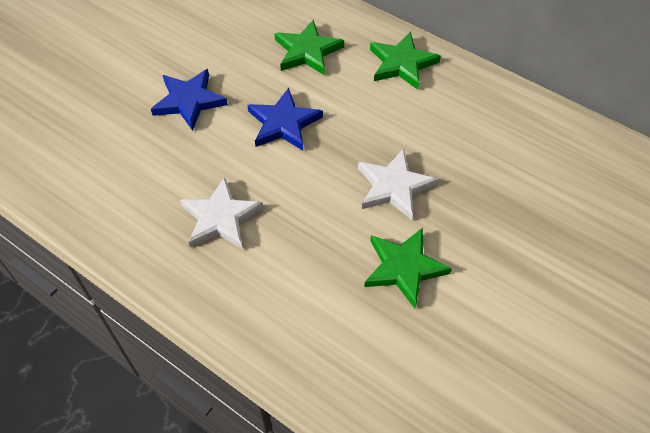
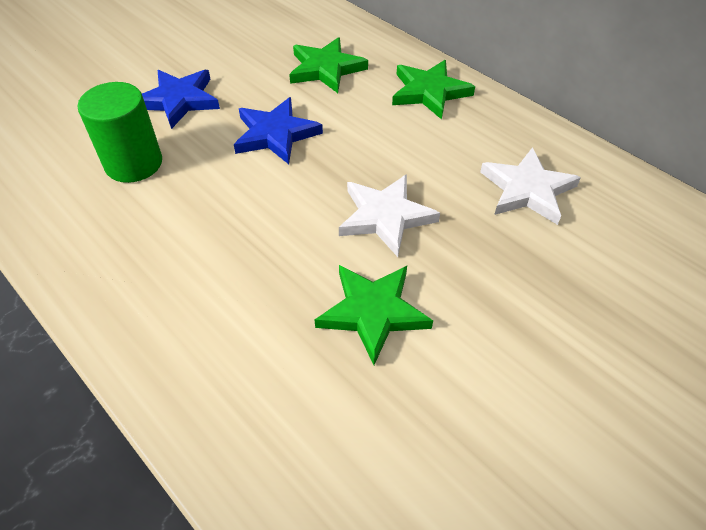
camera: 10 degrees right, 5 degrees down
(172, 168) = (134, 163): none -> green cylinder
(220, 218) = (167, 222): white star -> white star (527, 190)

